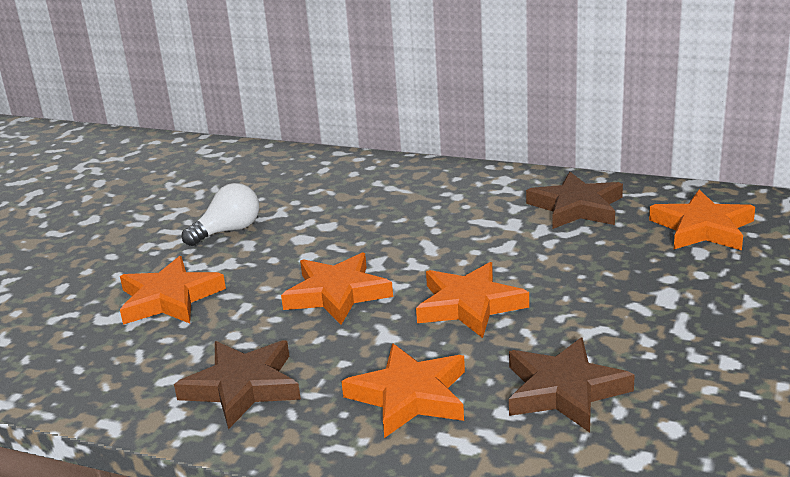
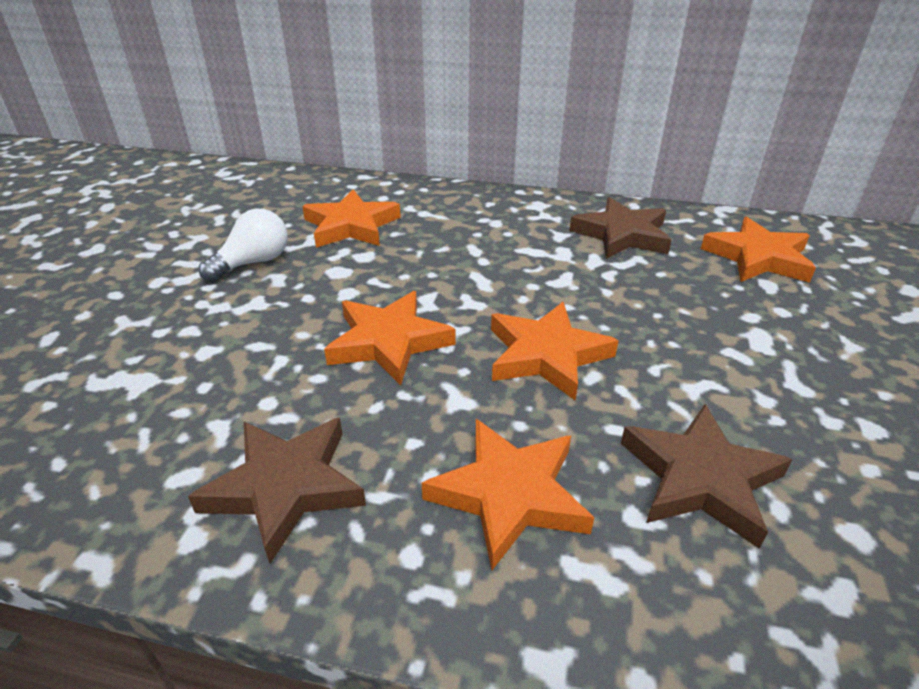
camera: 10 degrees left, 10 degrees up
(169, 298) = (185, 351): orange star -> orange star (351, 226)

